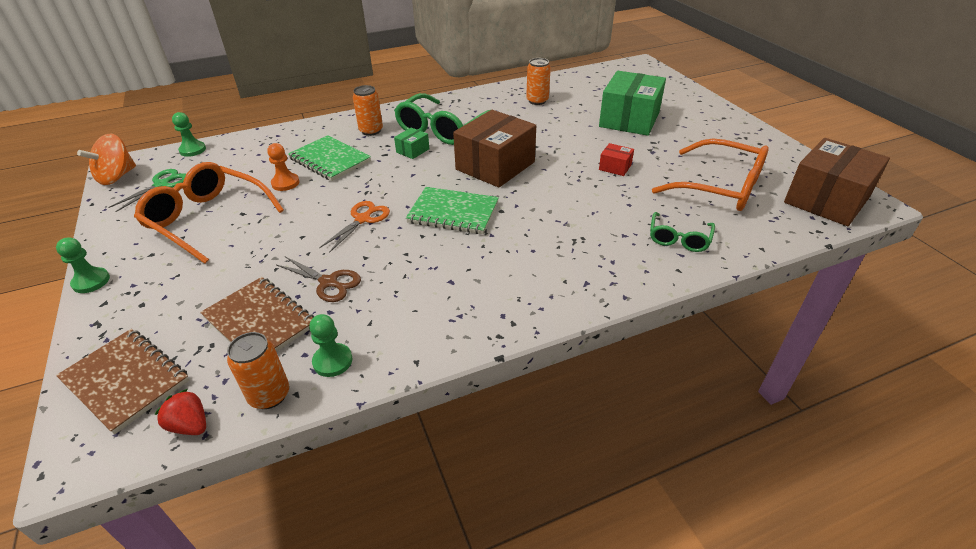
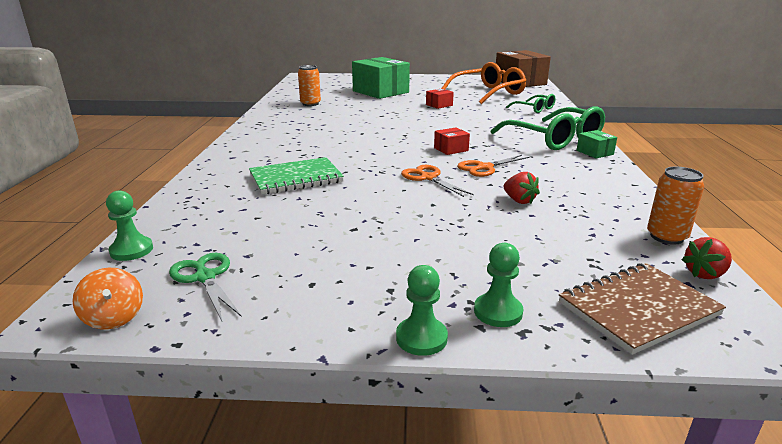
camera: 65 degrees left, 15 degrees down
(117, 177) = (114, 317): orange spinning top -> orange spinning top, size x0.64
(207, 219) = (344, 249): orange glasses -> none
(260, 321) = (563, 233): brown notebook -> none
(285, 183) = (315, 202): orange pawn -> none
(328, 282) = (519, 200): brown scissors -> red strawberry
(332, 361) = (628, 210): green pawn -> green pawn (498, 312)
(371, 131) = (262, 156): orange can -> none
(409, 245) = (484, 168): none -> orange scissors
(412, 150) = (330, 147): green box -> green box (594, 152)
(442, 129) = (307, 133): green glasses -> green glasses (554, 139)
(453, 212) = (451, 149): green notebook -> red box
(495, 166) = (395, 129): brown box -> none

